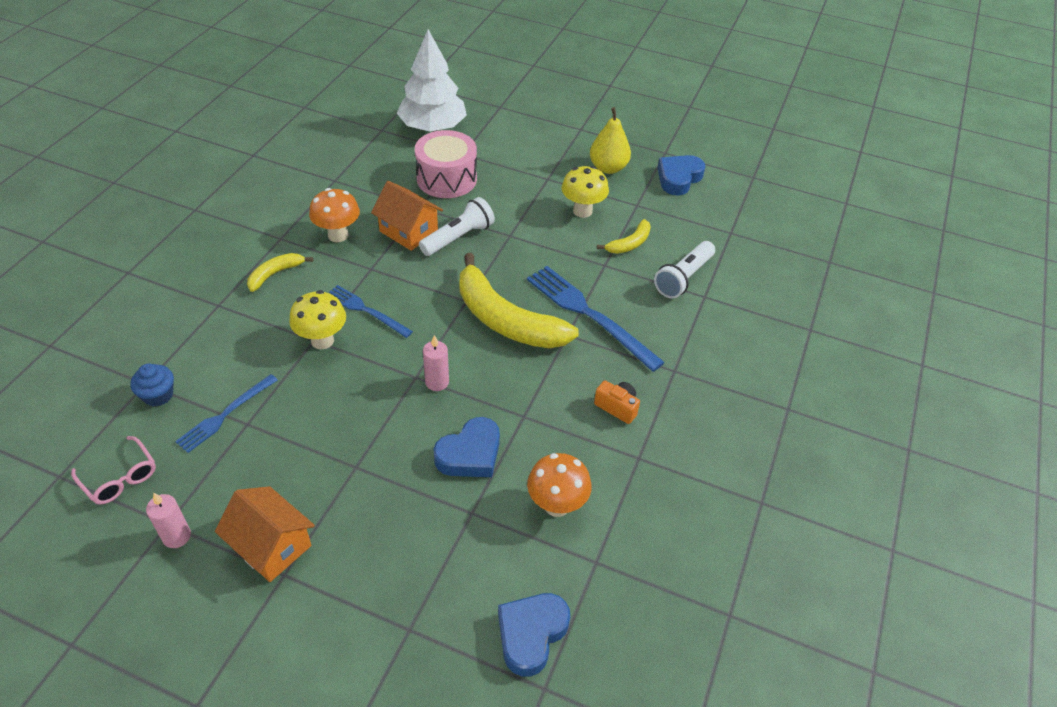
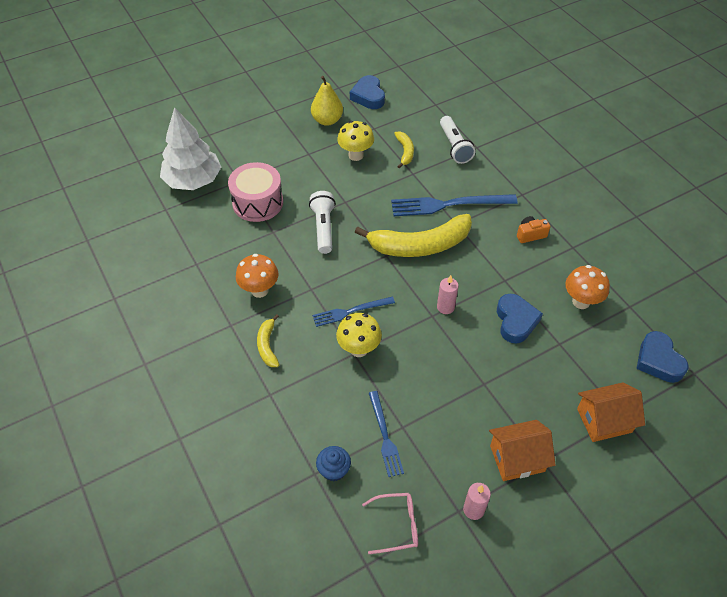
camera: 50 degrees left, 5 degrees up
(408, 231) = (292, 250): orange house -> orange house (604, 420)

